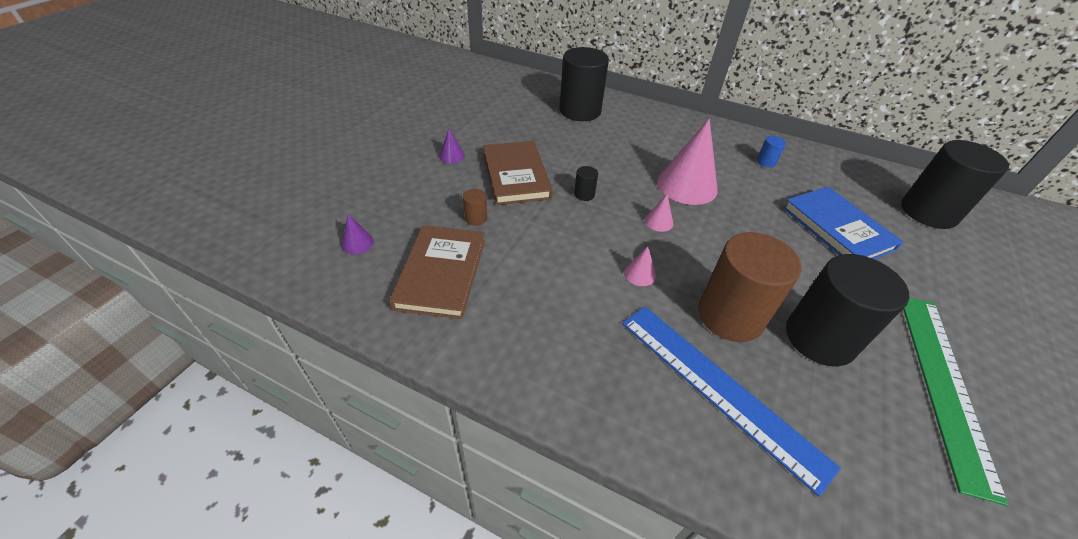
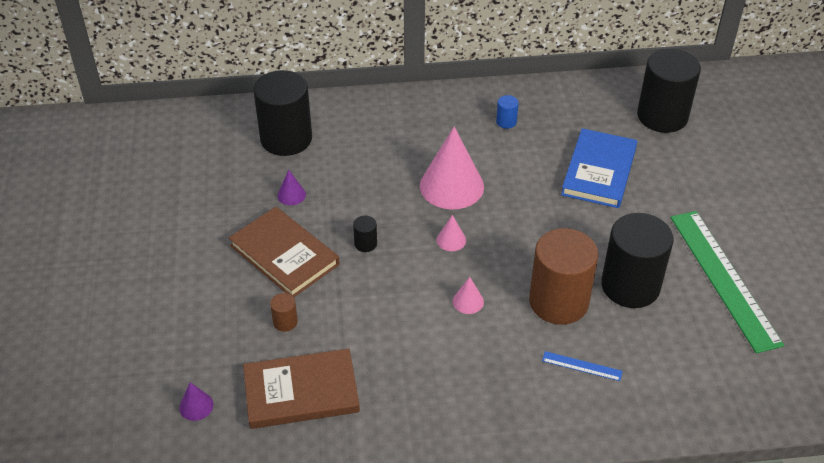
camera: 30 degrees left, 0 degrees up
(441, 273) = (301, 392): brown book -> brown book turned 75 degrees counterclockwise
(452, 156) = (198, 264): purple cone -> purple cone (291, 195)
(719, 388) = (582, 366): blue ruler -> blue ruler, size x0.40
(837, 228) = (599, 171): blue book -> blue book turned 75 degrees clockwise

